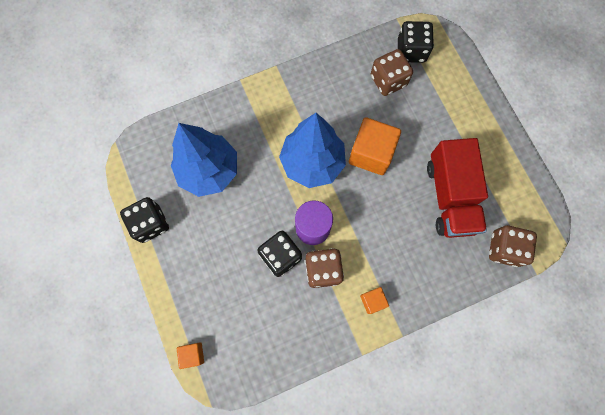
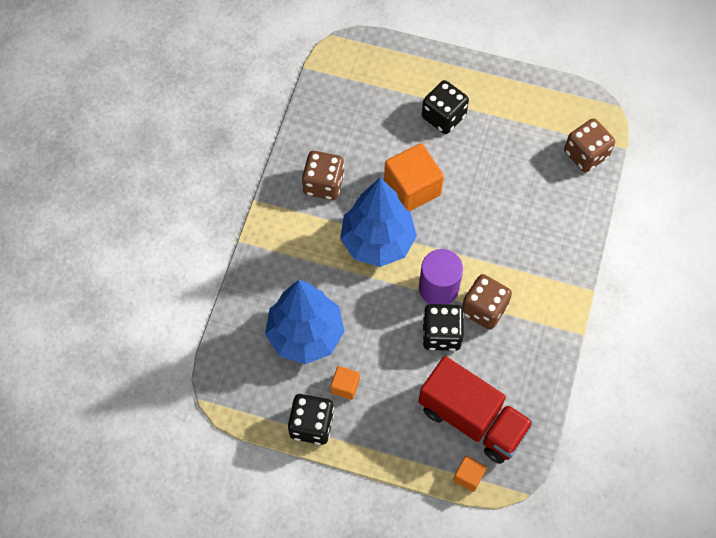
camera: 50 degrees left, 10 degrees down
(372, 301) = (544, 290): orange cube -> orange cube (345, 386)
(388, 81) = (356, 121): brown dice -> brown dice (323, 184)
(411, 51) = (345, 80): black dice -> black dice (443, 116)
(450, 196) = (506, 158): red truck -> red truck (472, 419)

